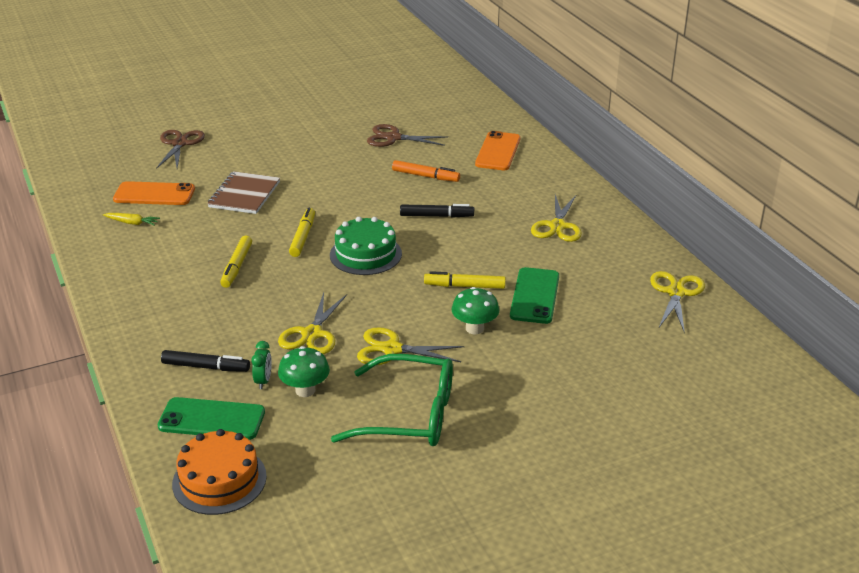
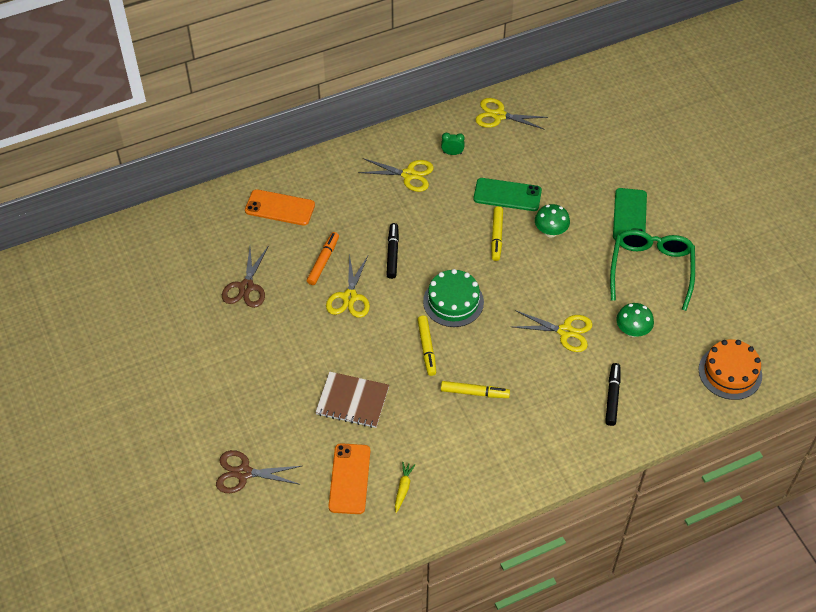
camera: 90 degrees left, 20 degrees up
(212, 419) = (671, 385): green phone -> green phone (629, 216)
(263, 381) = (625, 357): green clock -> green clock (452, 153)
(303, 237) = (427, 348): yellow marker -> yellow marker turned 105 degrees counterclockwise
(392, 349) = (579, 281): yellow scissors -> yellow scissors (349, 297)

